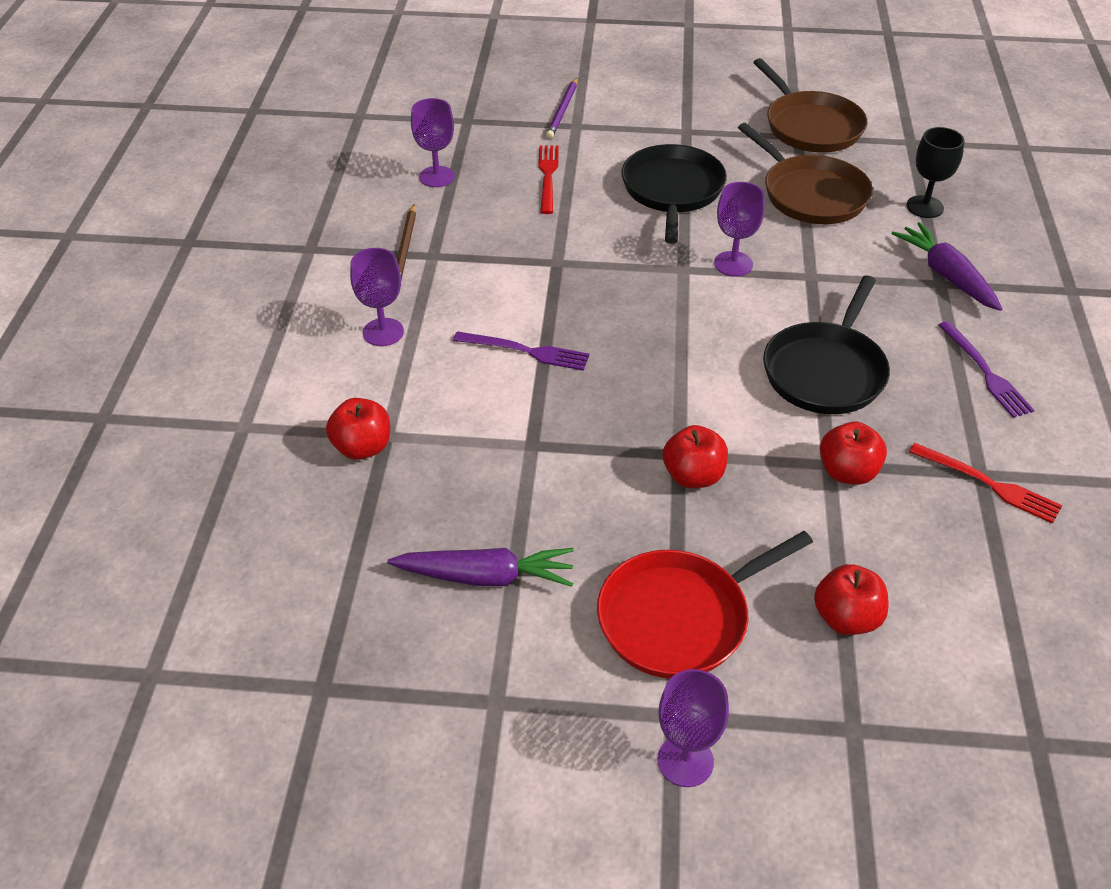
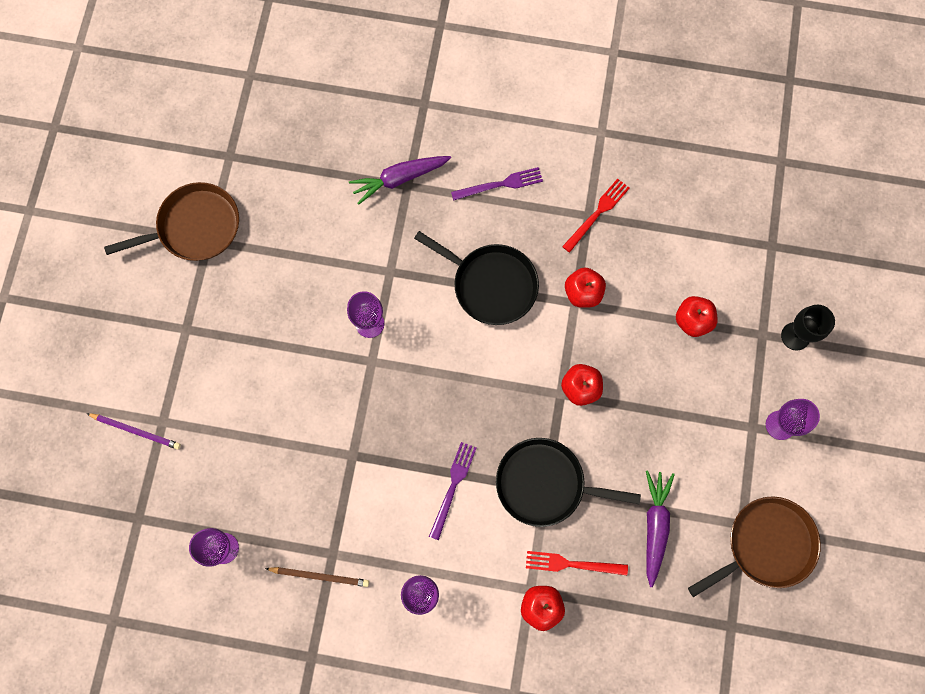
camera: 85 degrees left, 30 degrees up
(548, 176) = (236, 452): red fork -> red fork (572, 564)
(672, 191) = (271, 354): black pan -> black pan (545, 484)
(680, 617) = (689, 413): red pan -> none
(810, 194) = (290, 249): brown pan -> brown pan (765, 545)
(925, 207) = (317, 170): black goblet -> black goblet (795, 336)

